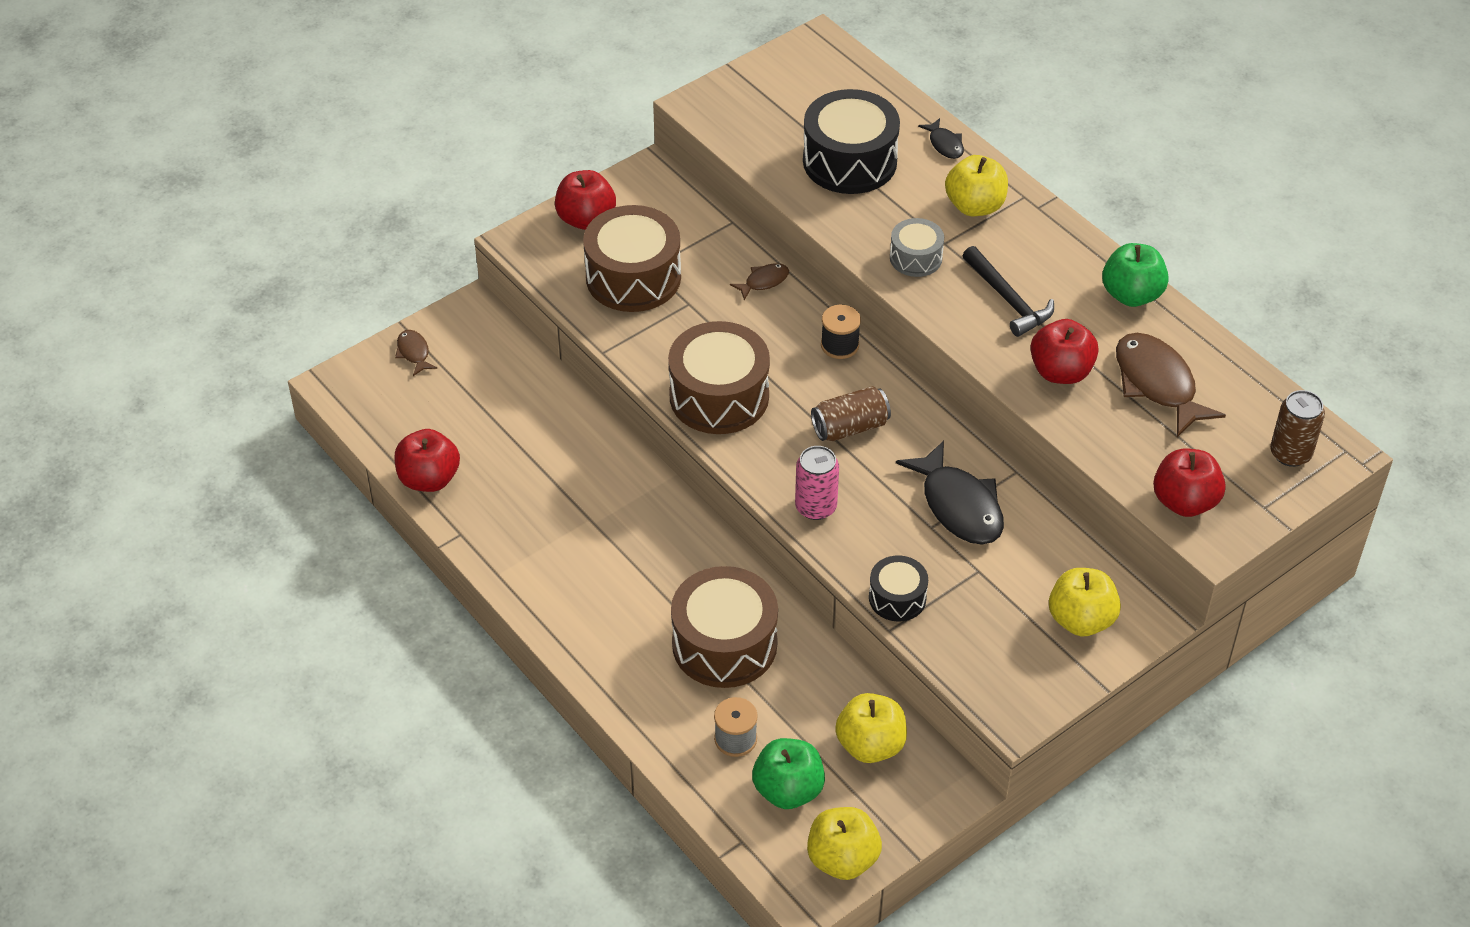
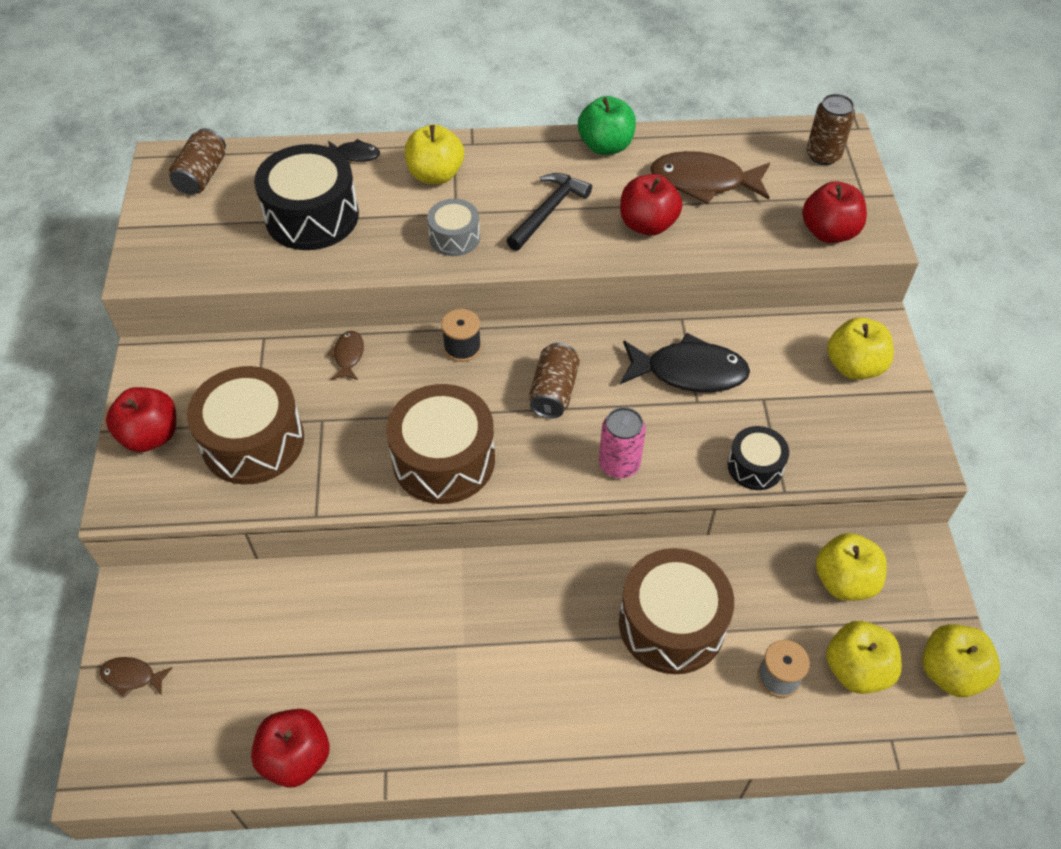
camera: 55 degrees left, 5 degrees up
(788, 790) = (856, 669): green apple -> yellow apple
(826, 72) = (202, 175): none -> brown can
(1008, 299) = (548, 211): black hammer -> black hammer turned 60 degrees counterclockwise

